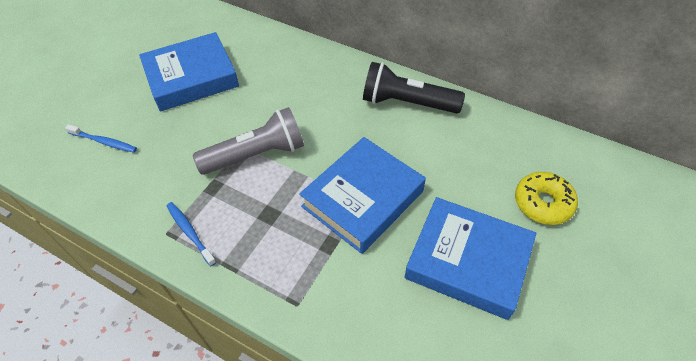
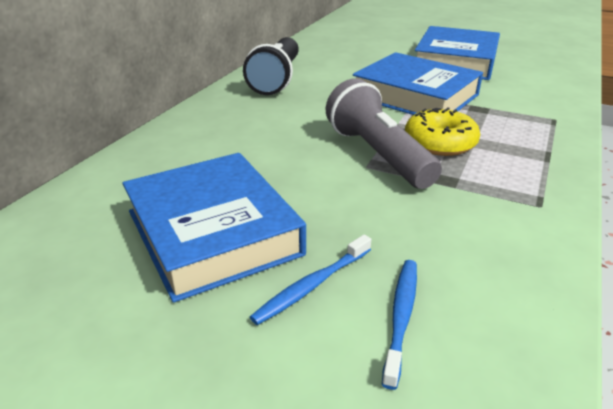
camera: 95 degrees left, 20 degrees down
(190, 232) = (525, 187): blue toothbrush -> blue toothbrush (312, 285)
(543, 203) = (386, 40): yellow donut -> yellow donut (440, 143)

